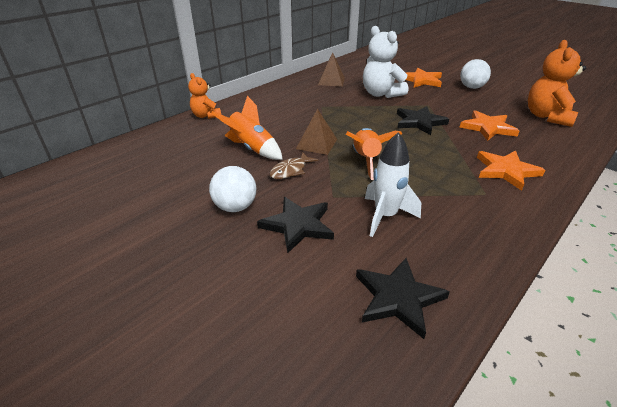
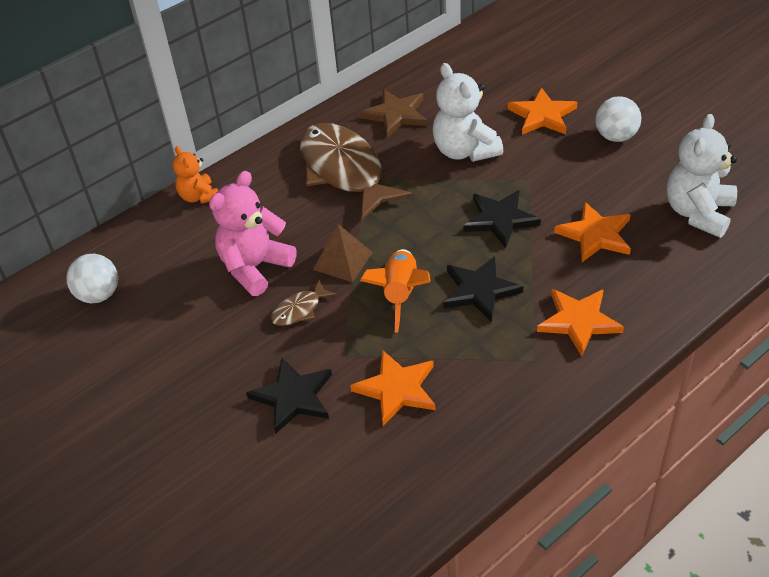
camera: 10 degrees right, 10 degrees up
(235, 207) = (225, 367): white ball -> white ball (99, 295)
(251, 149) = (255, 267): orange rocket -> pink teddy bear
(305, 103) = (344, 171): none -> brown fish
(331, 81) = (396, 115): brown pyramid -> brown star
(385, 216) = (397, 389): white rocket -> orange star
(398, 298) = (377, 494): black star -> black star (479, 290)
(547, 117) = (698, 213): orange teddy bear -> white teddy bear

